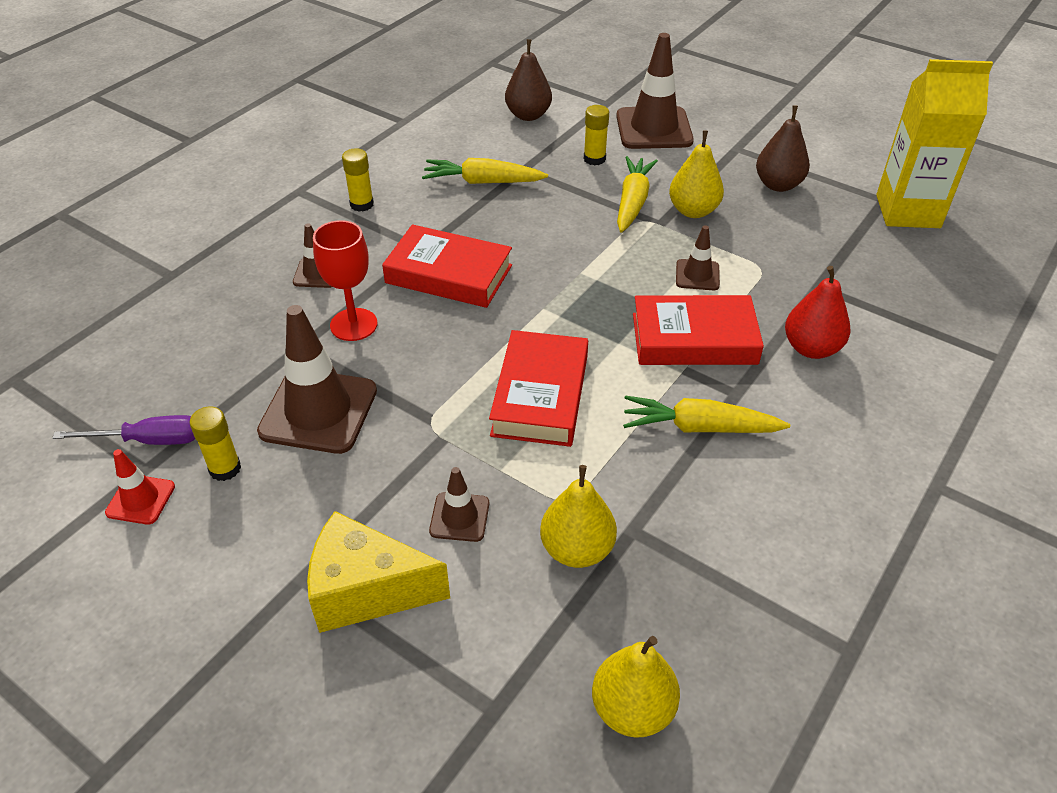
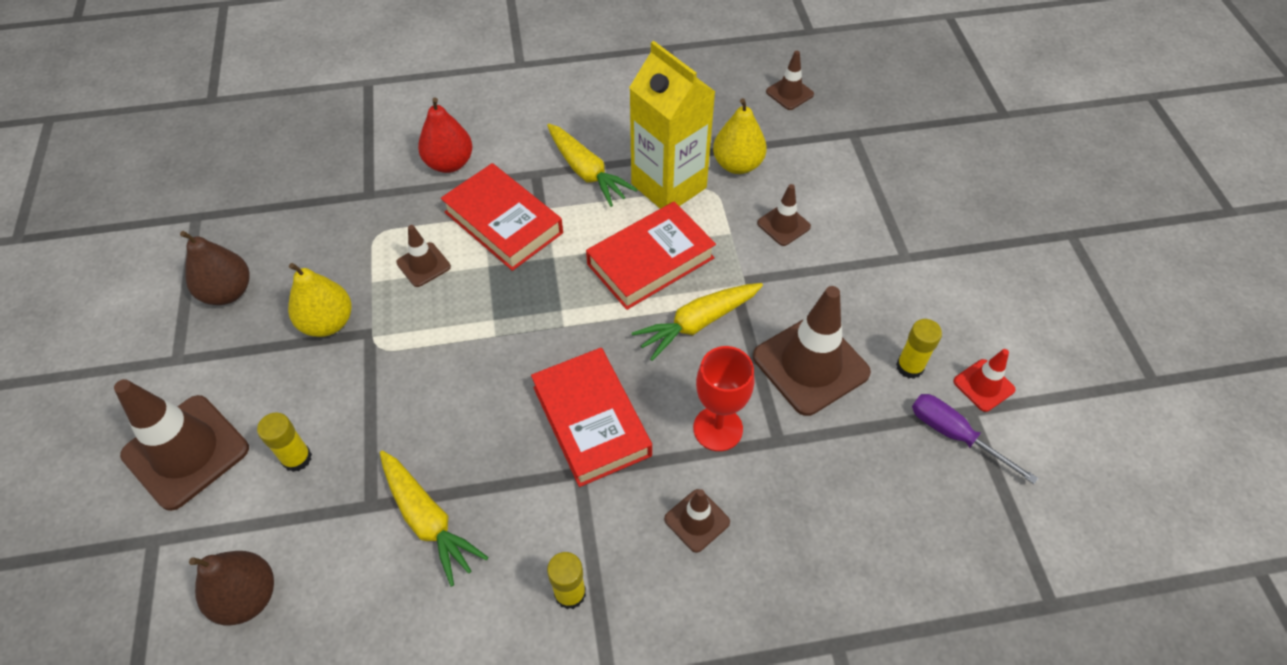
camera: 135 degrees left, 10 degrees up
(366, 590) = (872, 224): yellow cheese -> none
(632, 202) = (352, 373): yellow carrot -> yellow carrot (698, 323)
(632, 709) = (789, 93): yellow pear -> brown traffic cone
(908, 211) = (204, 195): yellow carton -> yellow carton (668, 186)

